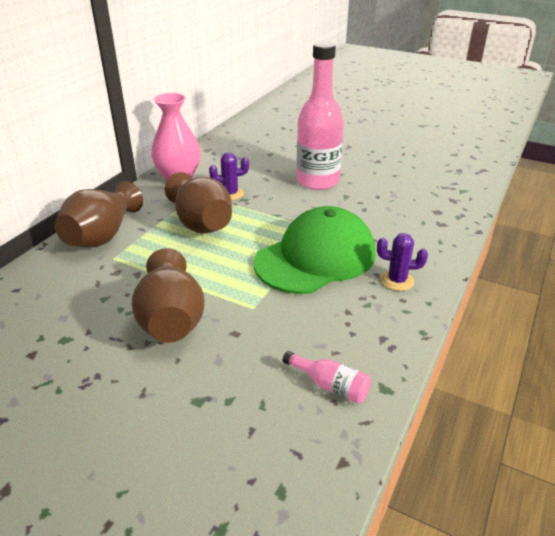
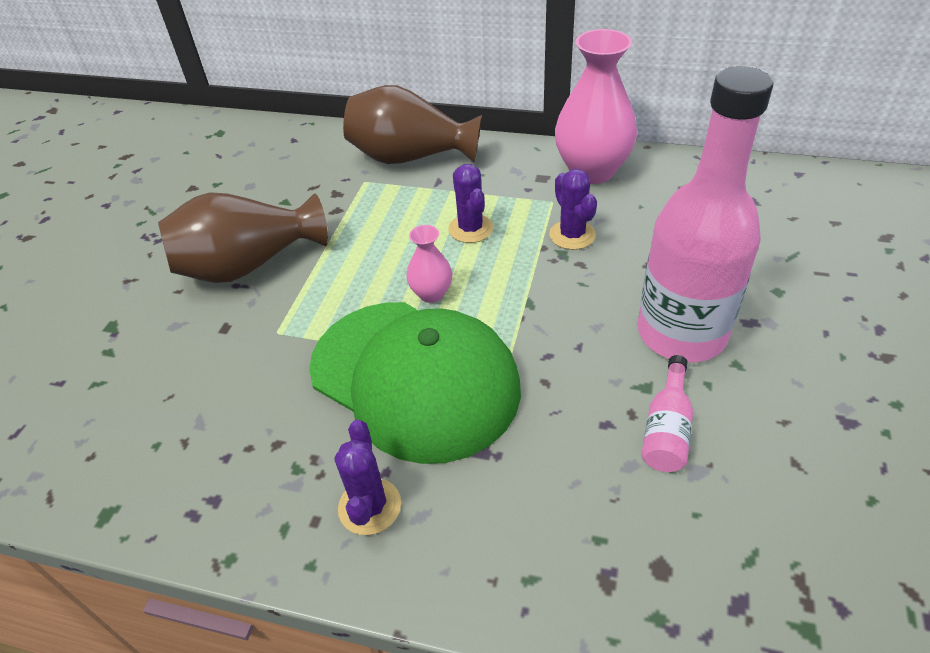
camera: 80 degrees right, 10 degrees up
(201, 223) = (471, 229): brown vase -> purple cactus
(251, 244) = (431, 294): none -> pink vase
(330, 385) = (119, 447): pink bottle -> pink bottle (666, 429)

